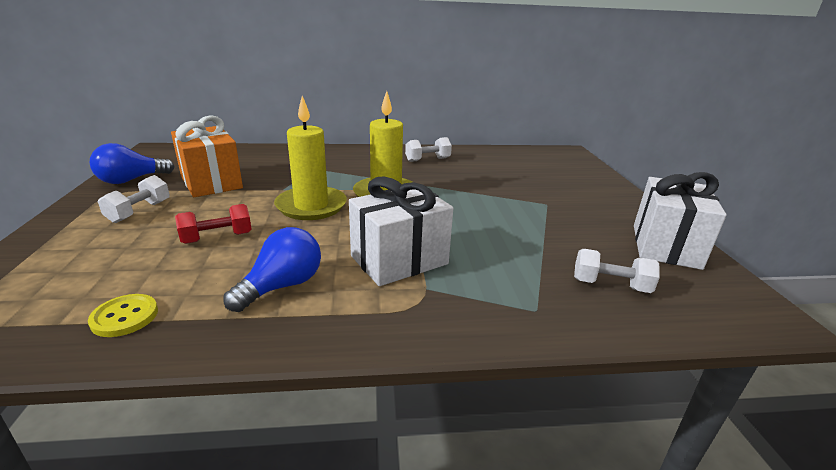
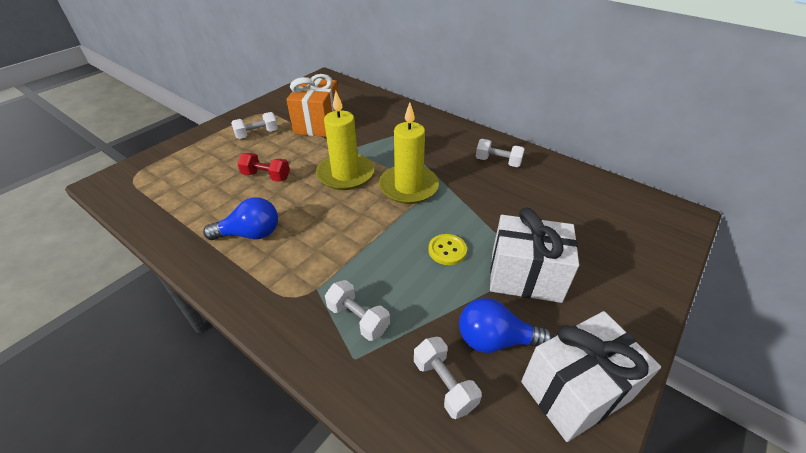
camera: 45 degrees right, 15 degrees up
(125, 317) = (174, 211): yellow button -> yellow button (447, 250)
(131, 180) = (282, 104): blue light bulb -> blue light bulb (495, 340)
(399, 260) = (333, 255): white gift -> white gift (525, 276)
(494, 286) = (358, 318): none -> white dumbbell

